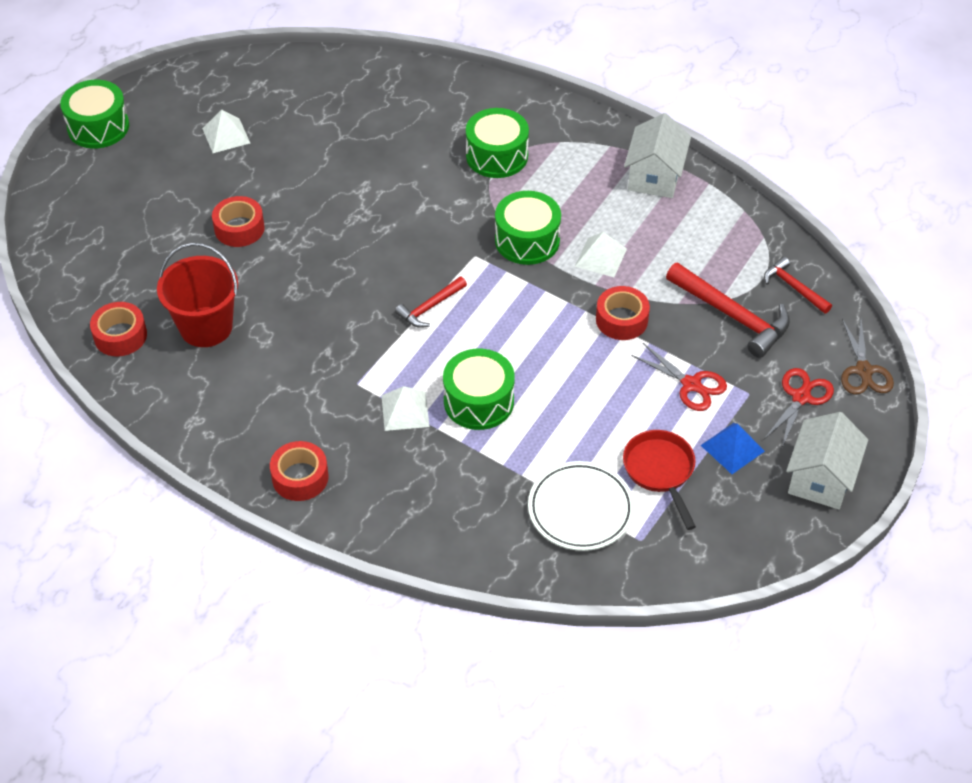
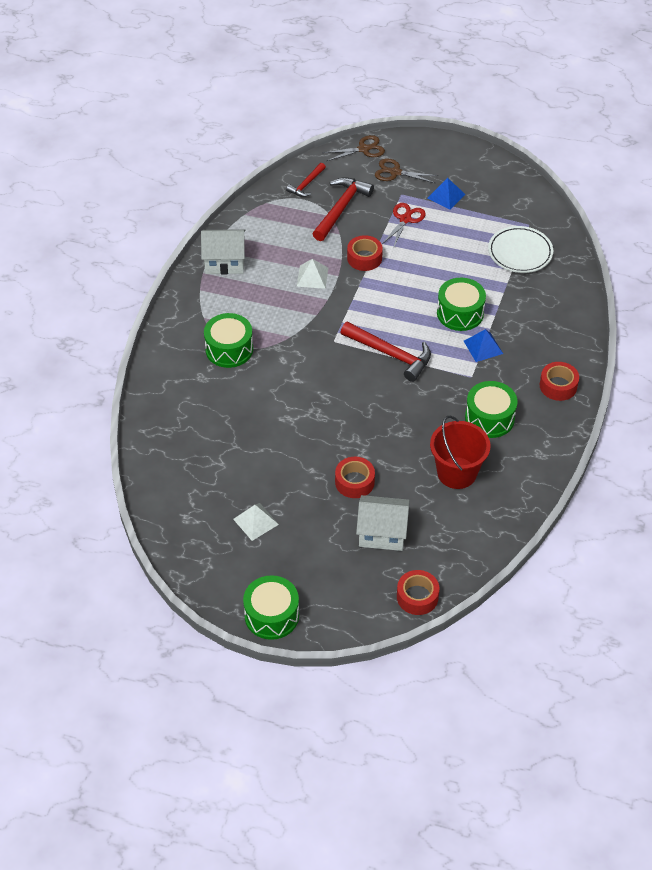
camera: 105 degrees left, 0 degrees up
(120, 336) = (485, 521): red tape -> red tape (417, 597)
(405, 410) = (483, 347): white pyramid -> blue pyramid
(430, 307) = (390, 354): red hammer -> red hammer, size x1.74
(527, 240) = (309, 316): green drum -> green drum (489, 418)
(660, 471) = (477, 223): red pan -> none
(801, 397) = (395, 172): red scissors -> brown scissors
(821, 478) = (451, 159): white house -> white house (382, 533)

